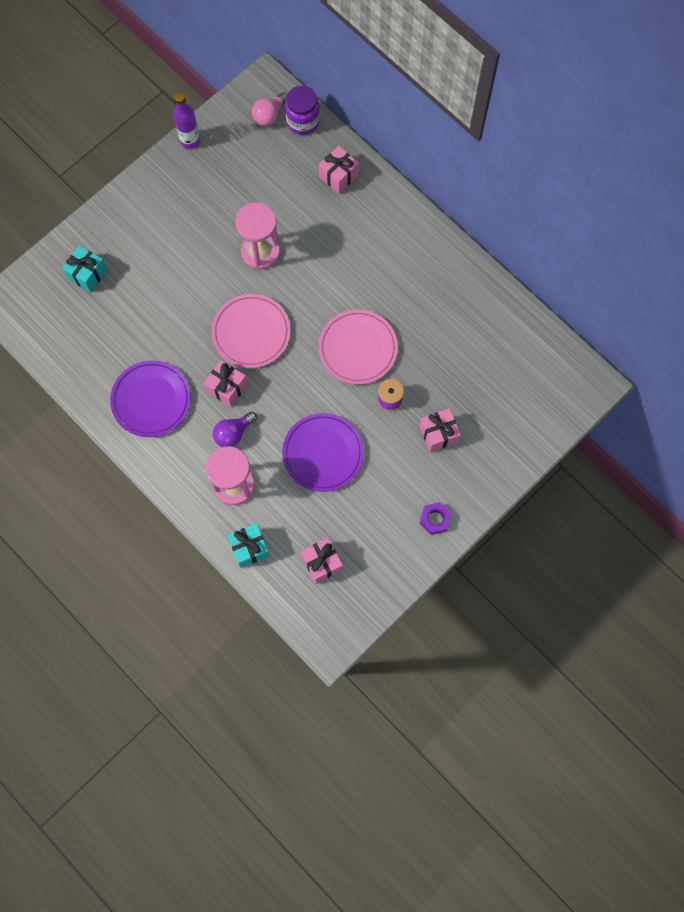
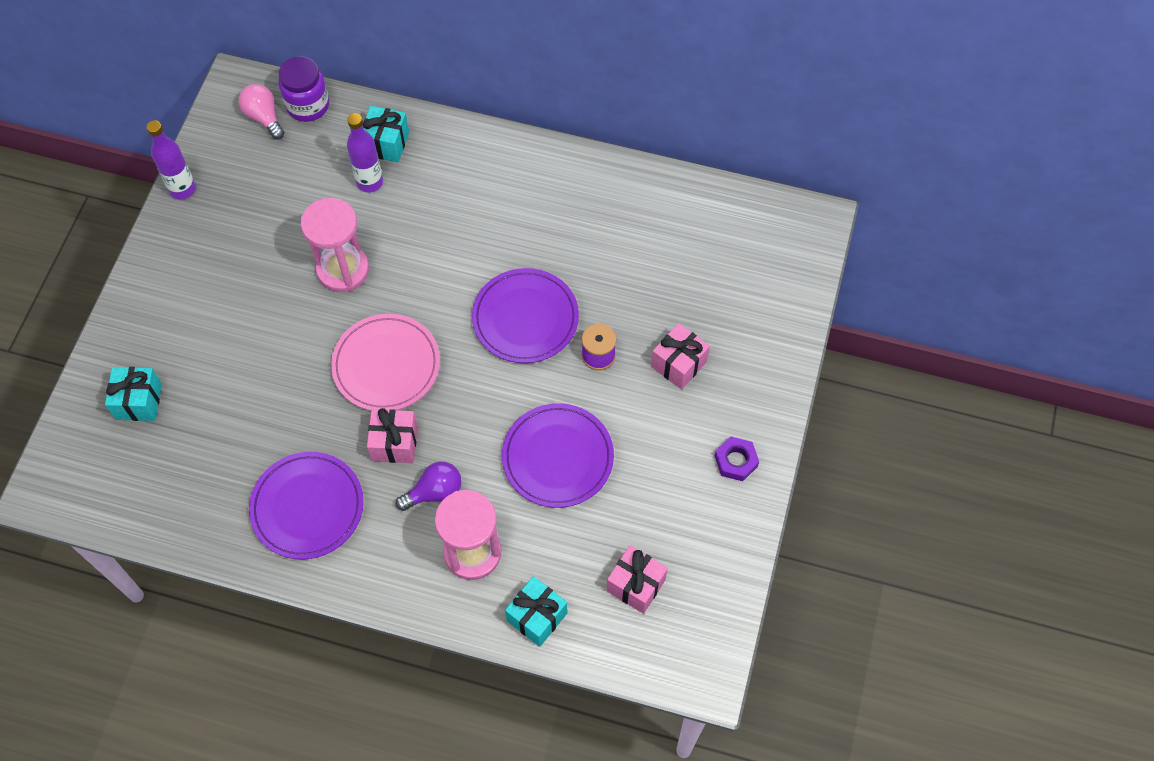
camera: 30 degrees left, 10 degrees down
(233, 433) = (434, 492): purple light bulb -> purple light bulb turned 135 degrees counterclockwise
(269, 115) = (264, 117): pink light bulb -> pink light bulb turned 135 degrees clockwise
(312, 198) = (369, 182): none -> purple bottle
(338, 176) = (386, 143): pink gift -> turquoise gift
(358, 348) = (525, 318): pink plate -> purple plate

